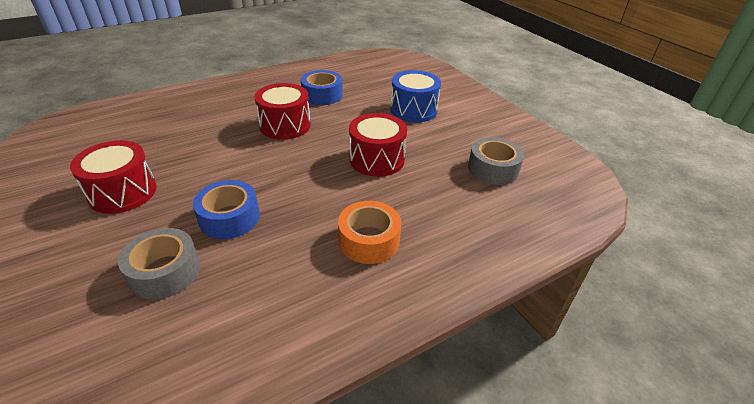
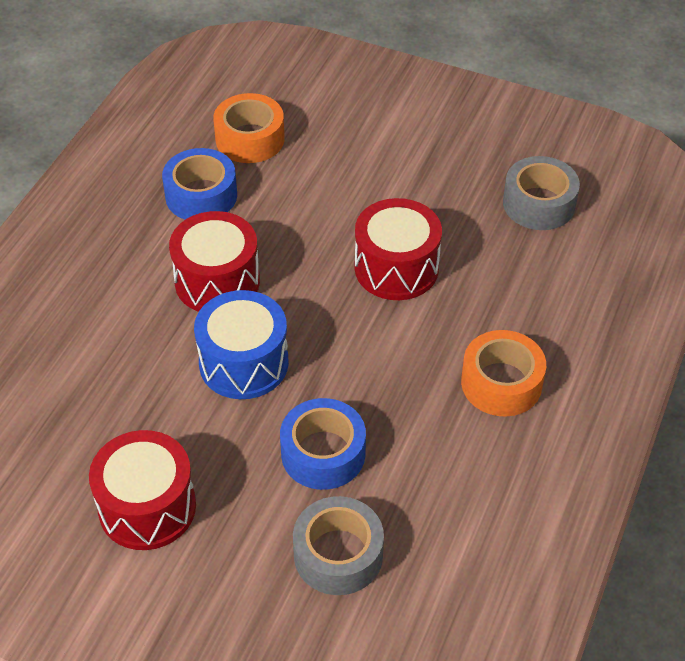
camera: 35 degrees left, 10 degrees up
(370, 86) = (250, 139): none -> orange tape
(413, 110) = (356, 154): blue drum -> blue drum (243, 363)

